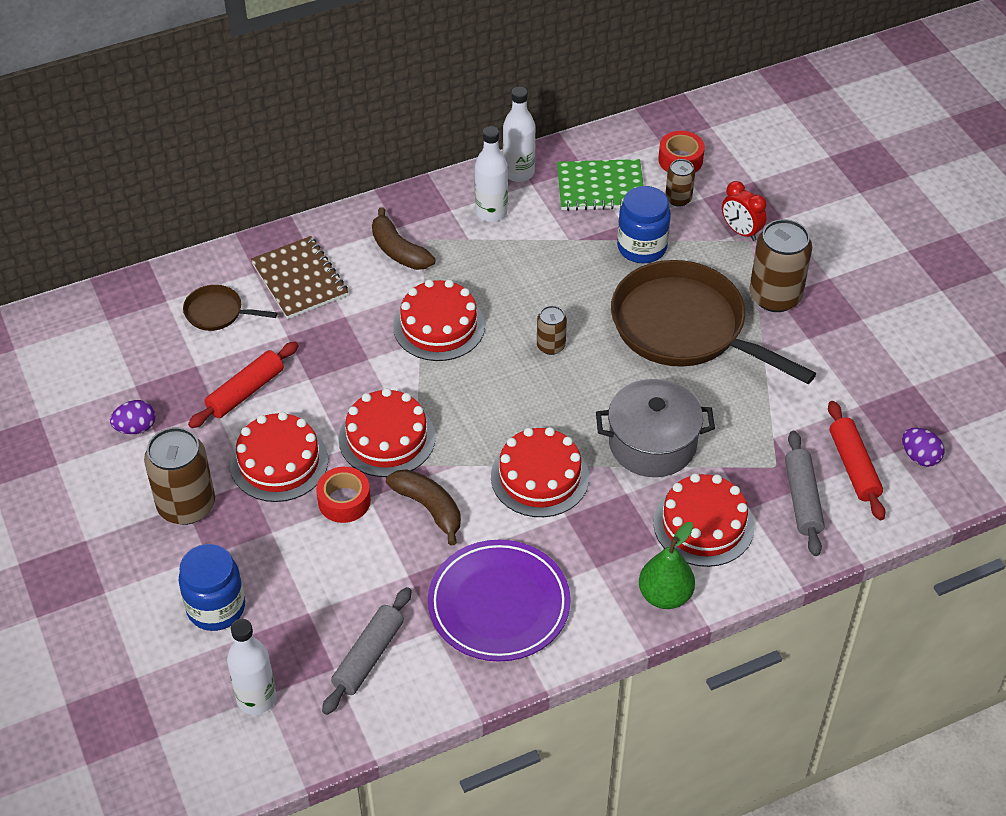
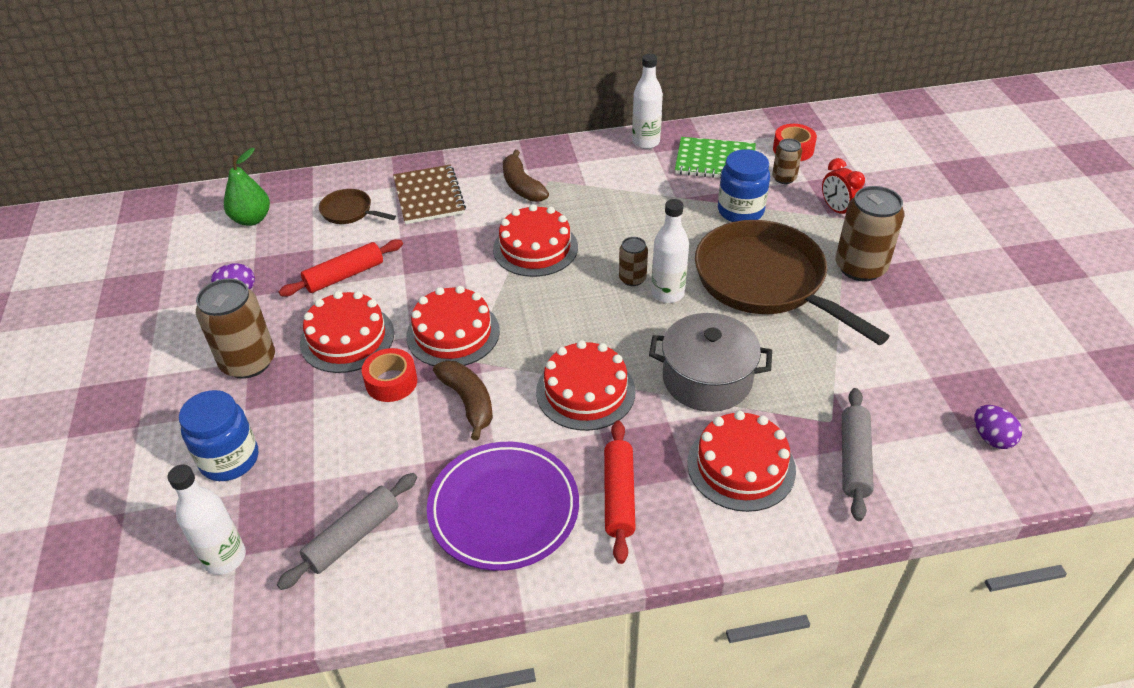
camera: 15 degrees right, 5 degrees down
(491, 212) = (612, 168): white bottle -> white bottle (667, 293)
(665, 595) = (681, 532): green pear -> green pear (252, 219)
(854, 467) = (916, 436): red rolling pin -> red rolling pin (619, 496)

